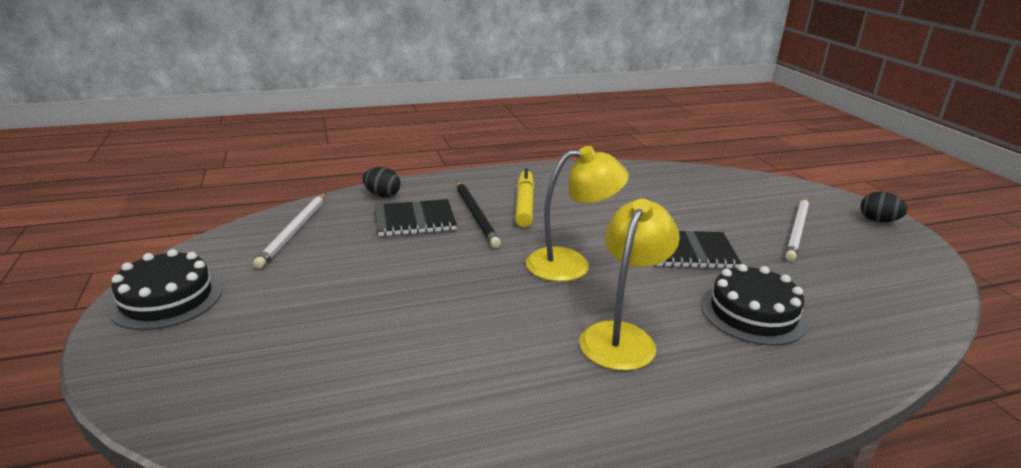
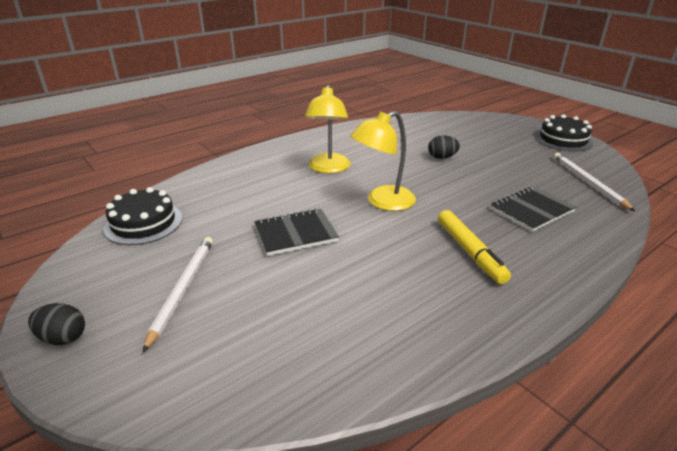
camera: 160 degrees right, 5 degrees up
(382, 195) = (599, 229): black egg -> black egg (442, 157)
(476, 215) = (494, 227): black pencil -> none
(753, 313) = (251, 195): black cake -> black cake (143, 223)

